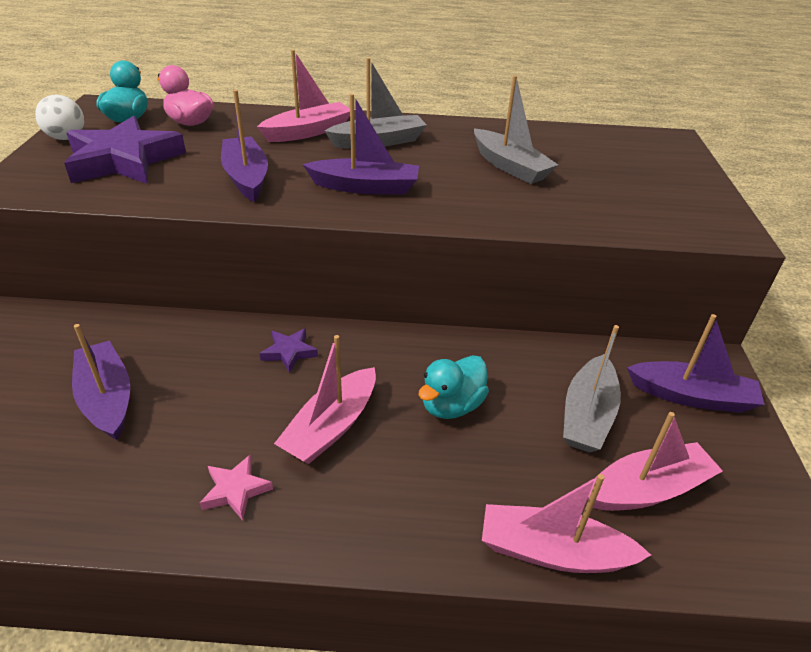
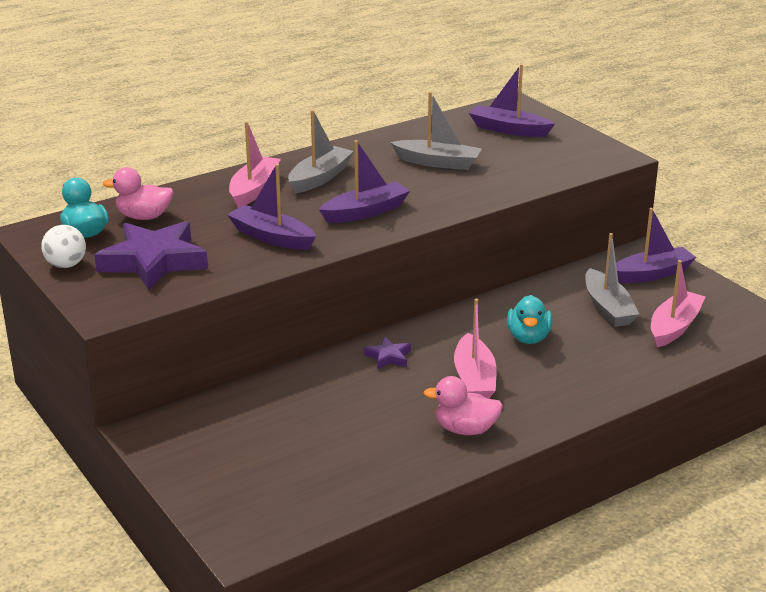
camera: 35 degrees left, 10 degrees down
(107, 398) = (310, 432): purple boat -> purple boat (509, 130)
(235, 490) = (465, 429): pink star -> pink duck
(553, 551) = (659, 373): pink boat -> none

